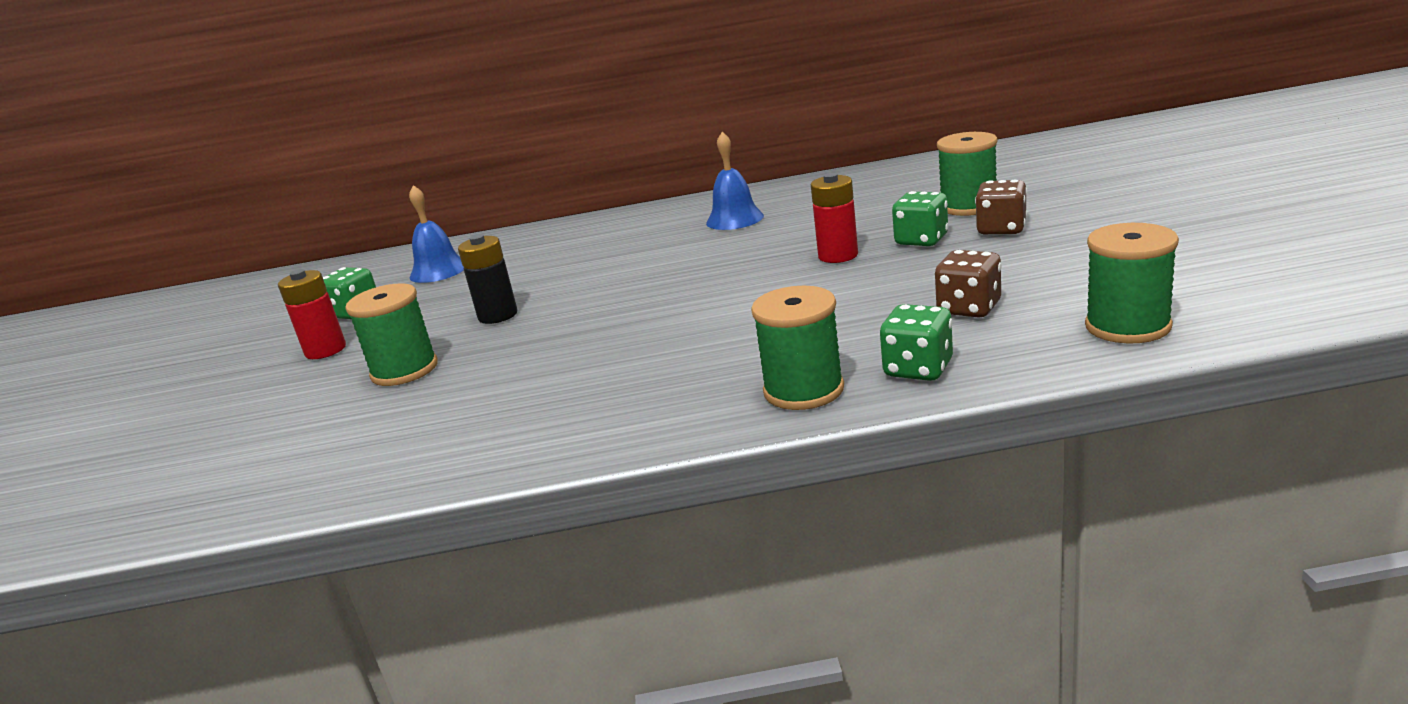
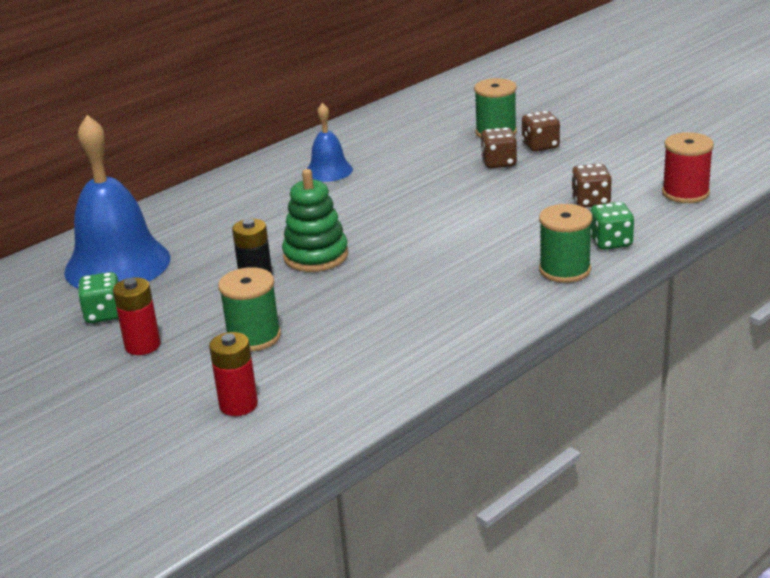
camera: 40 degrees left, 5 degrees up
(438, 271) = (117, 264): blue bell -> blue bell, size x1.96
(586, 302) = (316, 256): none -> green stacking toy
(838, 256) = (457, 184): red battery -> red battery (238, 405)
(921, 240) = (499, 163): green dice -> brown dice
(1127, 326) = (685, 193): green spool -> red spool

